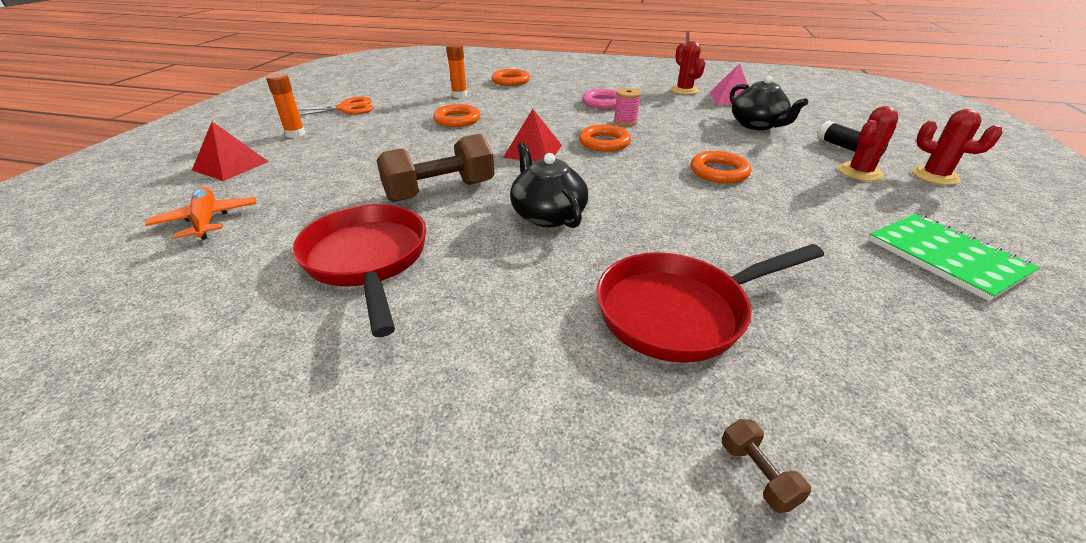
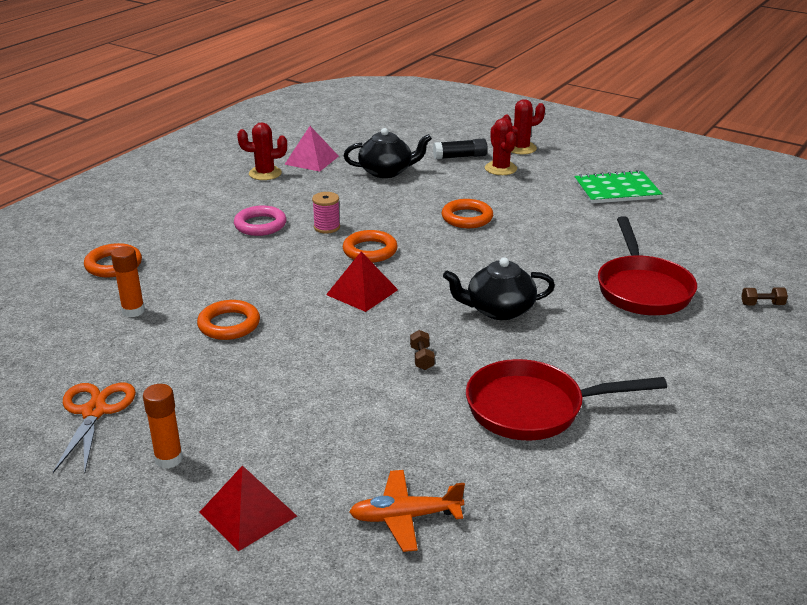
camera: 70 degrees left, 5 degrees down
(440, 191) = (422, 358): brown dumbbell -> brown dumbbell, size x0.40

